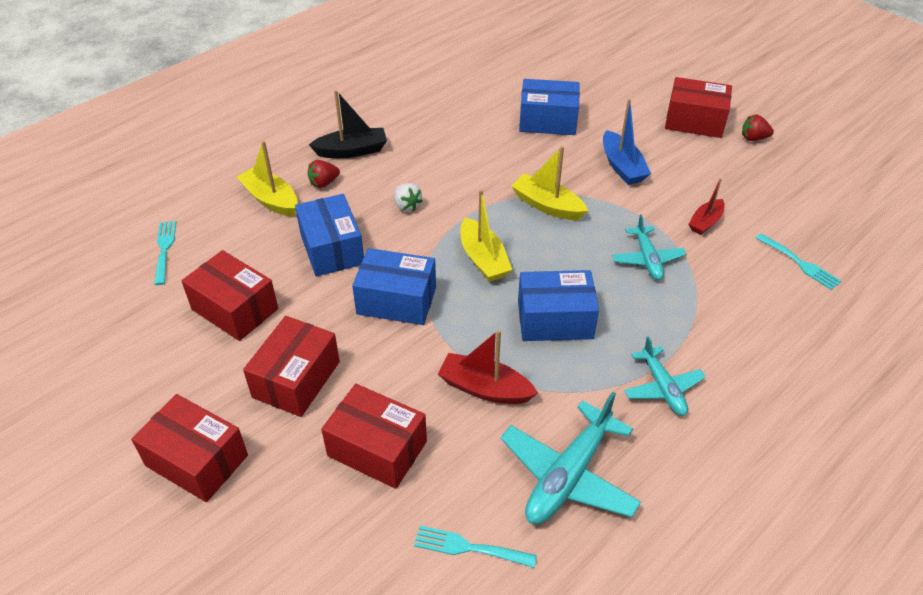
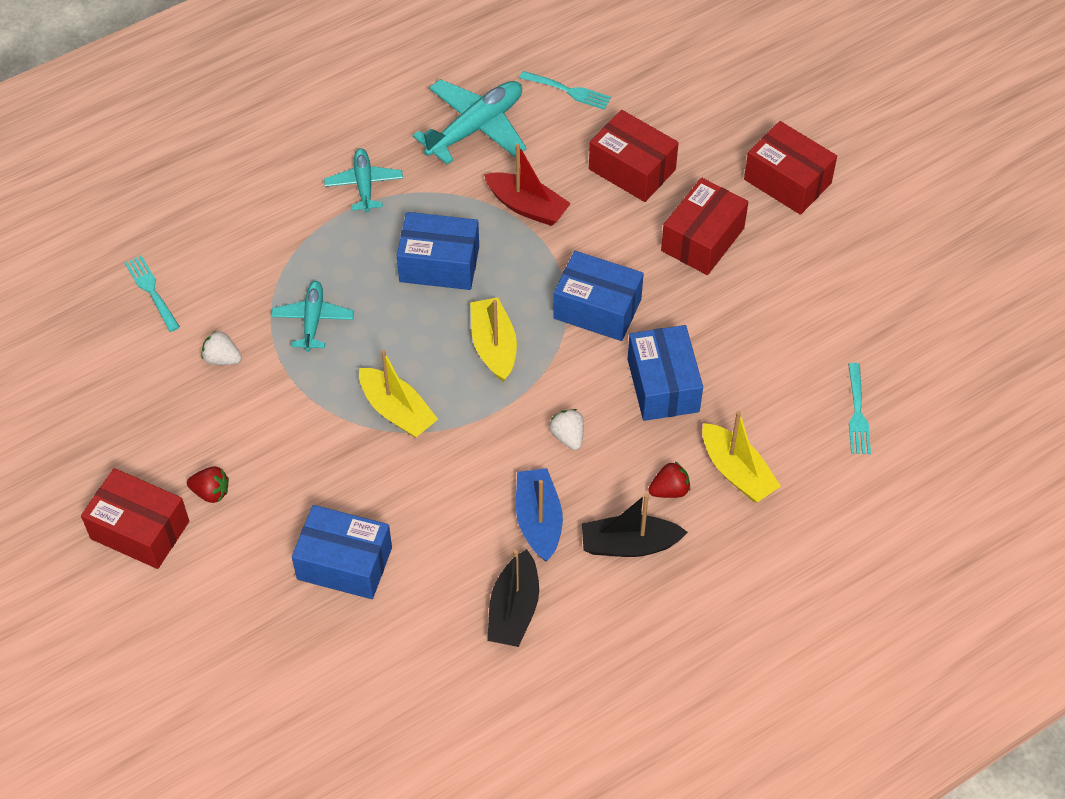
camera: 170 degrees left, 10 degrees up
(235, 309) = (768, 323): red box -> none
(427, 112) = (514, 609): none -> black boat
(622, 166) = (279, 460): blue boat -> blue boat (538, 520)
(705, 222) = (222, 359): red boat -> white strawberry
(753, 138) = (80, 484): red strawberry -> red strawberry (211, 492)

